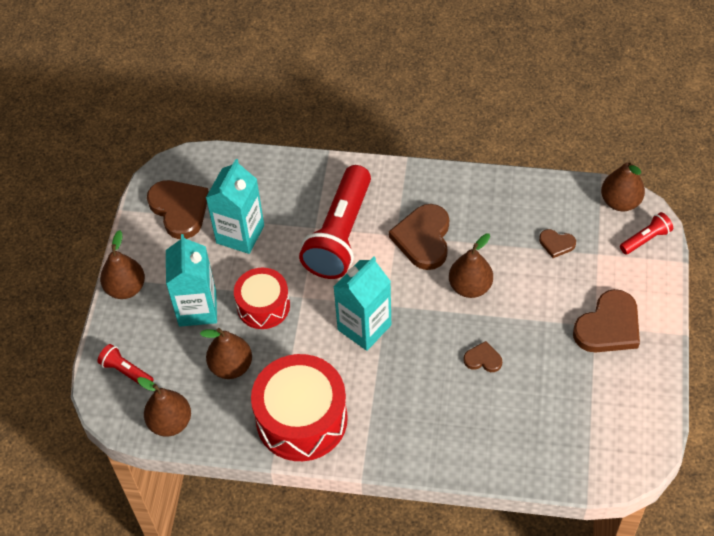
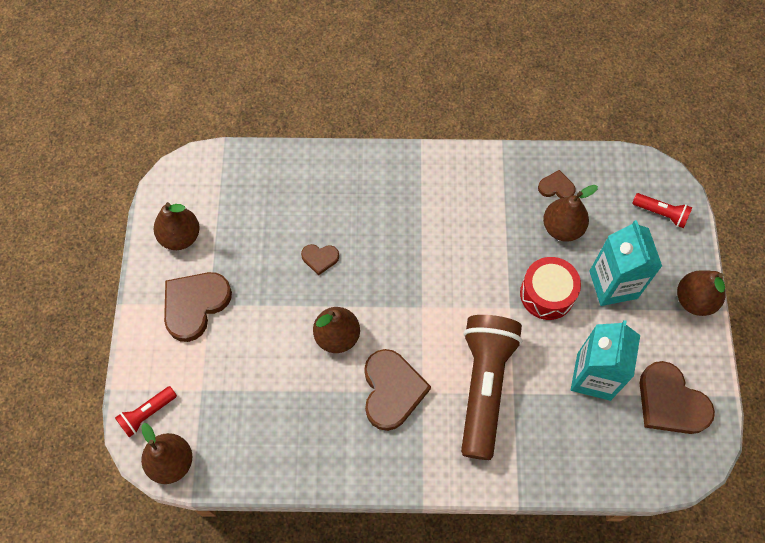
camera: 170 degrees right, 10 degrees up
(170, 422) = (603, 170): brown pear -> brown pear (180, 236)
(301, 419) = (484, 185): red drum -> none
(340, 235) = (484, 386): red flashlight -> brown flashlight
(364, 327) = (440, 280): turquoise carton -> none
(556, 244) = (245, 398): brown heart -> brown heart (556, 187)

